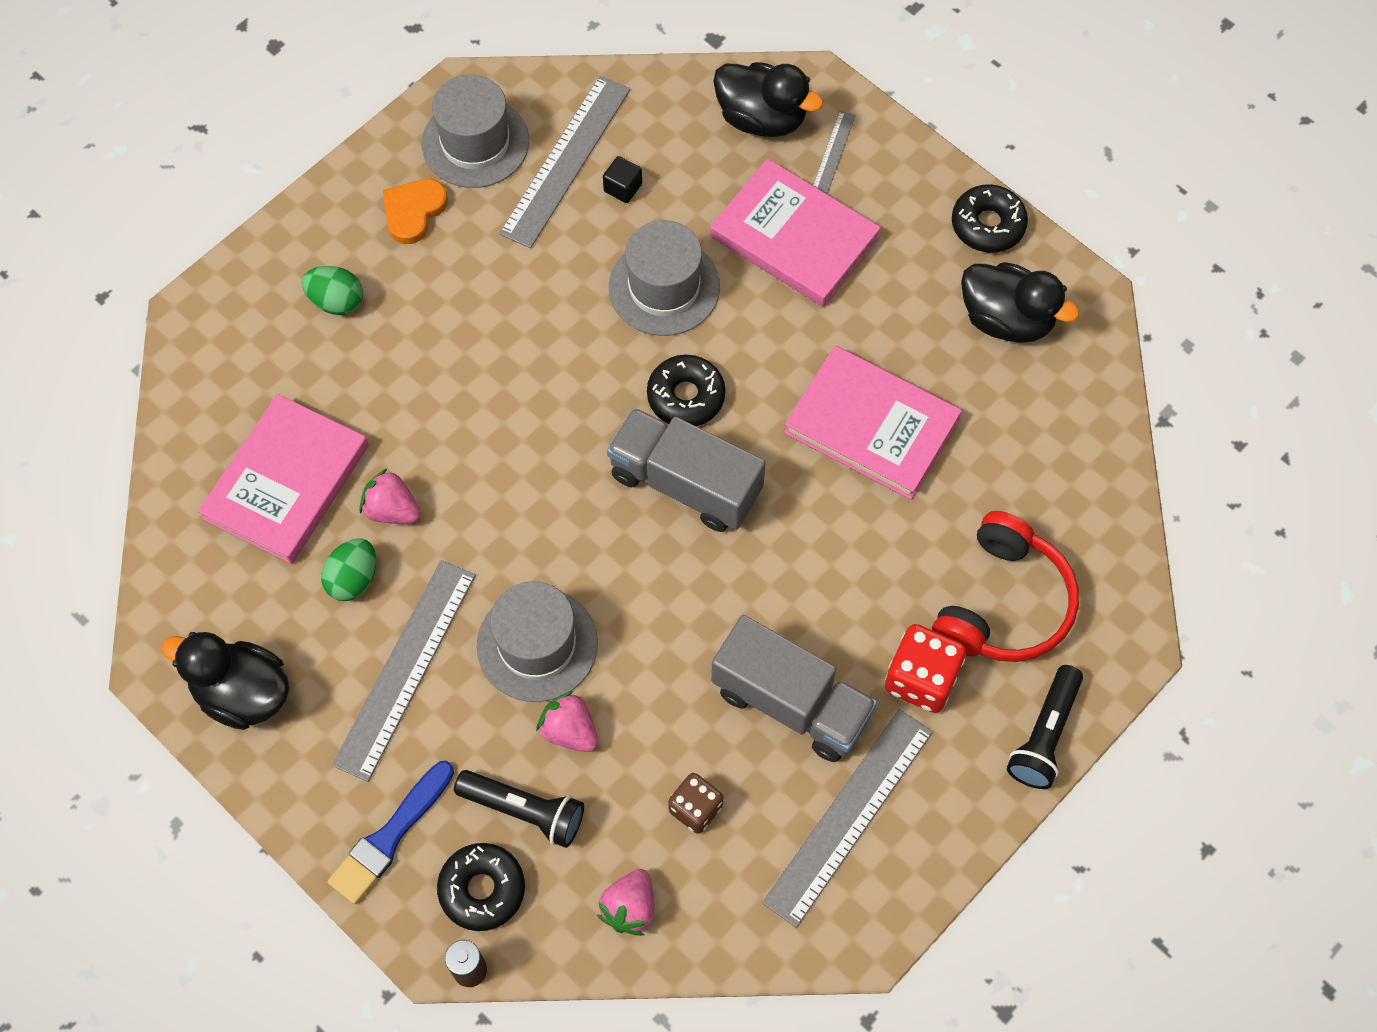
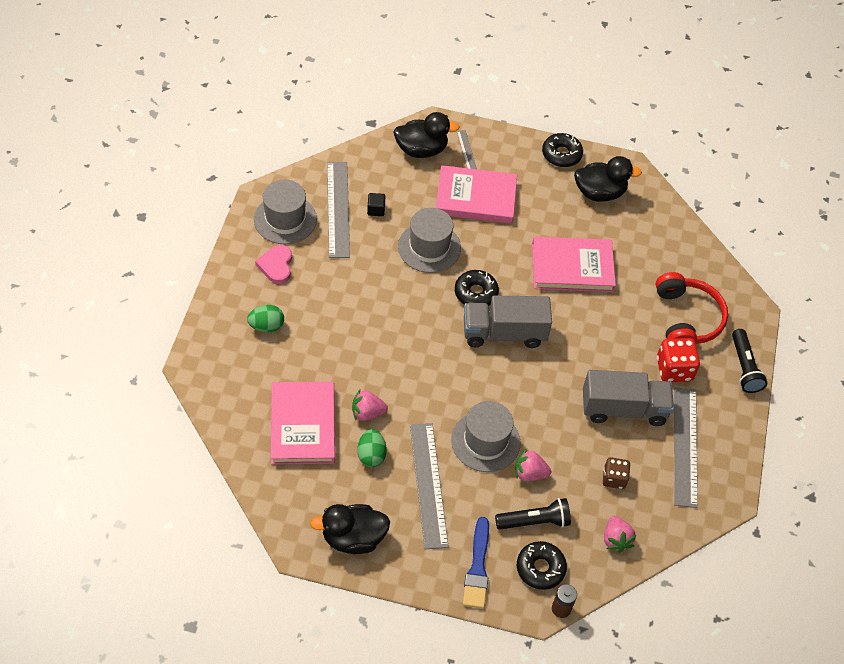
camera: 35 degrees left, 10 degrees down
(413, 211) = (276, 265): orange heart -> pink heart

